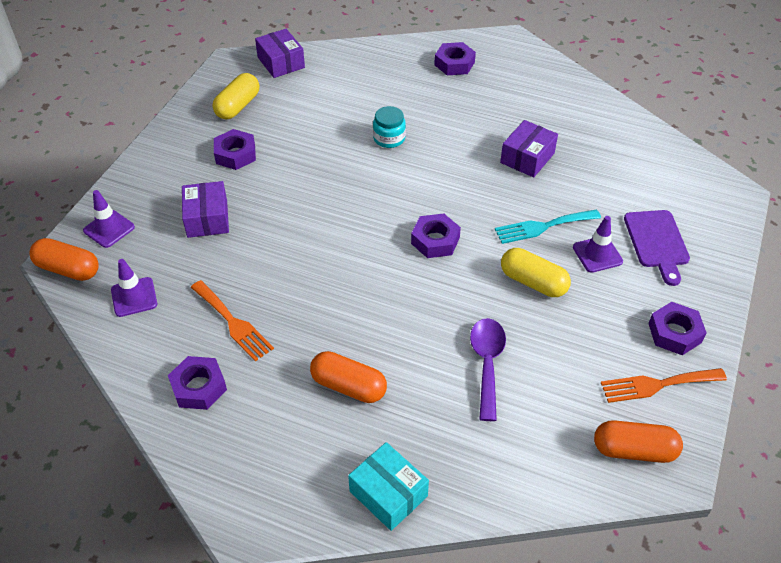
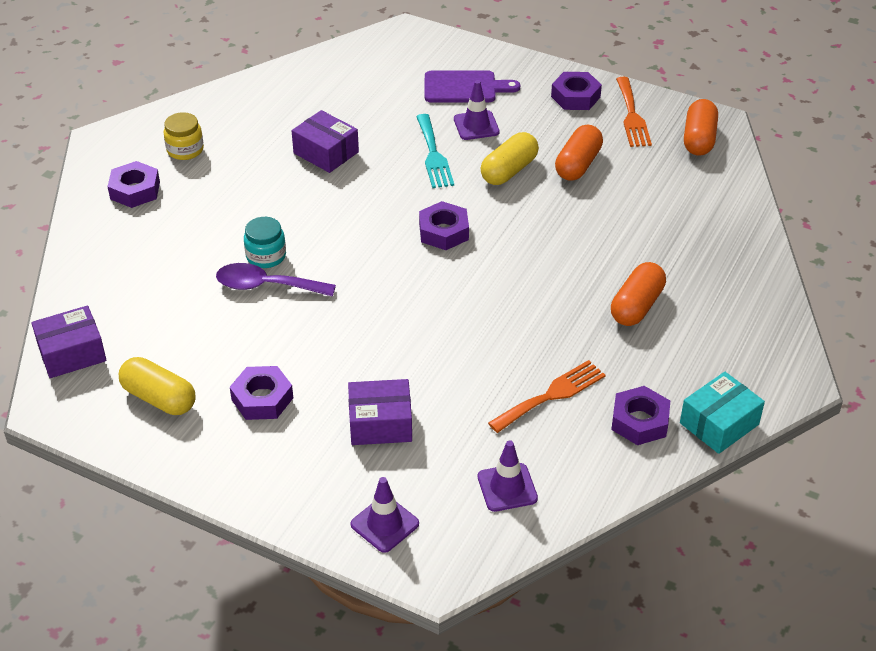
camera: 85 degrees left, 5 degrees down
(68, 269) = (454, 561): orange capsule -> orange capsule (578, 164)
(388, 493) = (753, 285): turquoise box -> turquoise box (719, 423)
(487, 363) = (608, 211): purple spoon -> purple spoon (266, 286)
(509, 81) = (185, 150): none -> yellow jar

